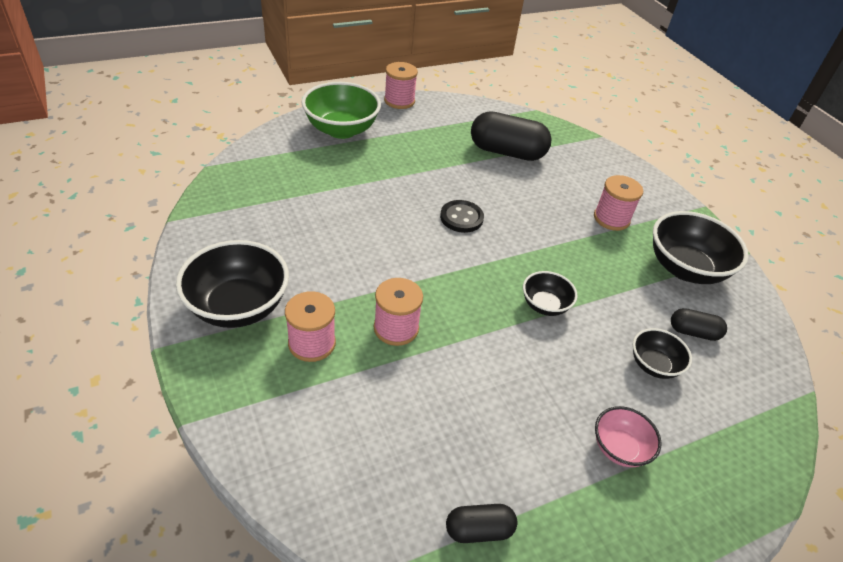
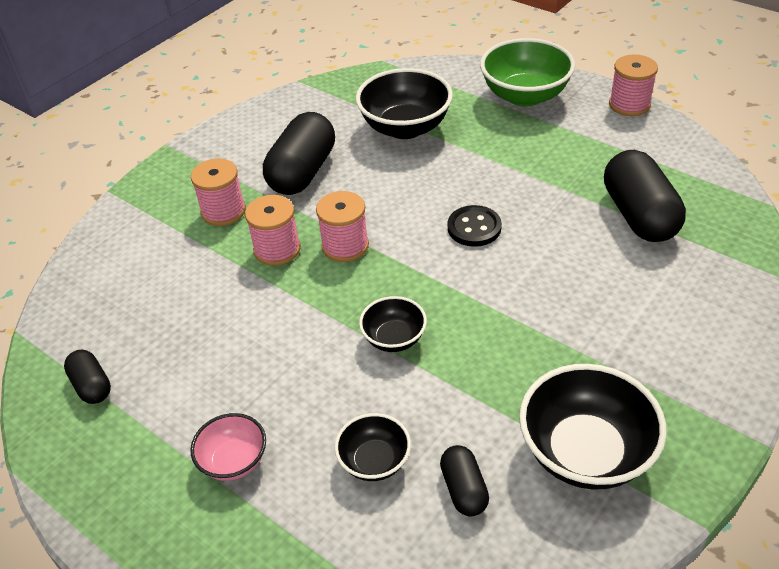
camera: 70 degrees right, 0 degrees up
(238, 307) = (233, 158): black bowl -> black bowl (405, 128)
(309, 272) = (302, 172): none -> black capsule
(611, 219) = (612, 349): pink spool -> pink spool (345, 246)

